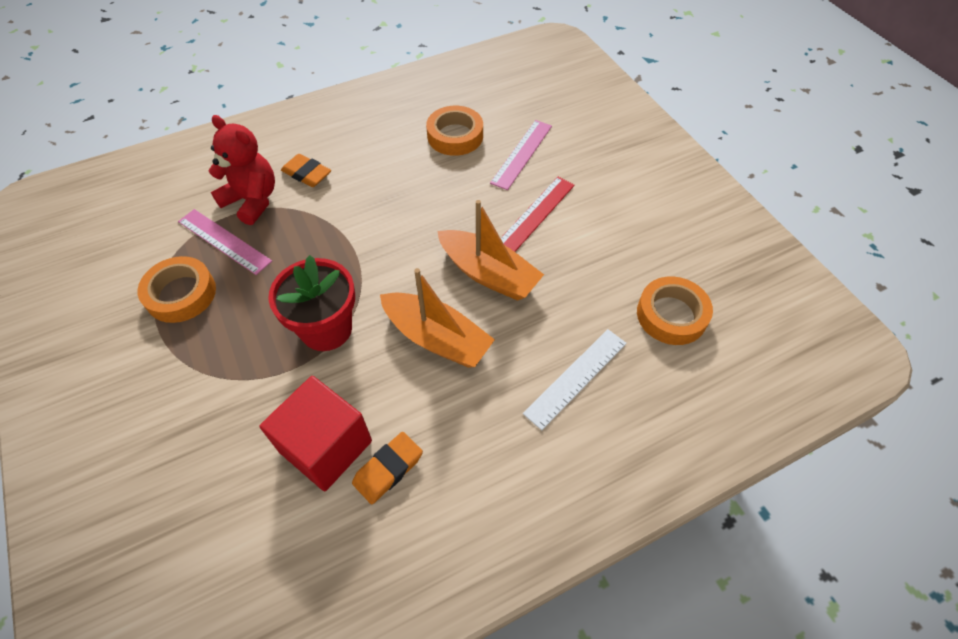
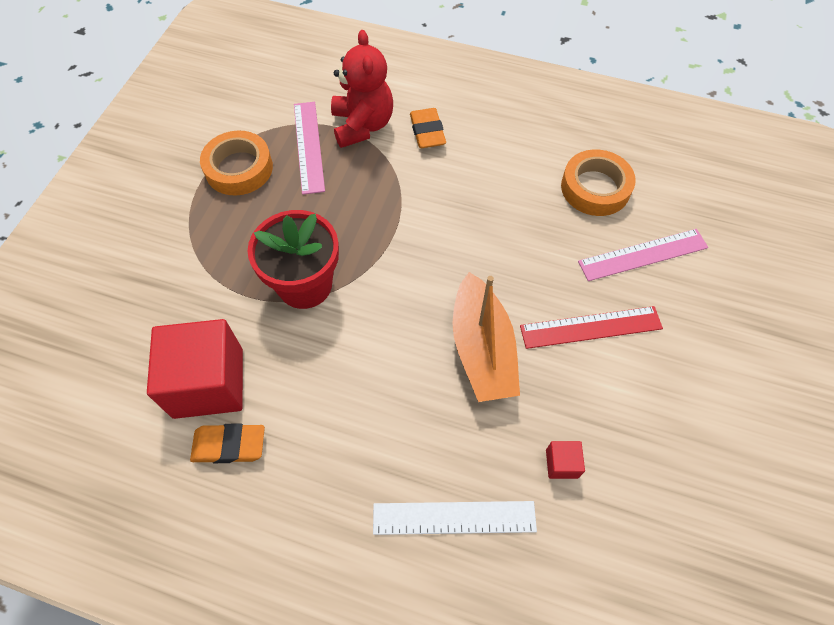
camera: 45 degrees right, 5 degrees up
(437, 338) = (377, 369): orange boat -> none
(600, 297) = (561, 464): none -> red cube
(671, 315) = (615, 548): orange tape -> none

